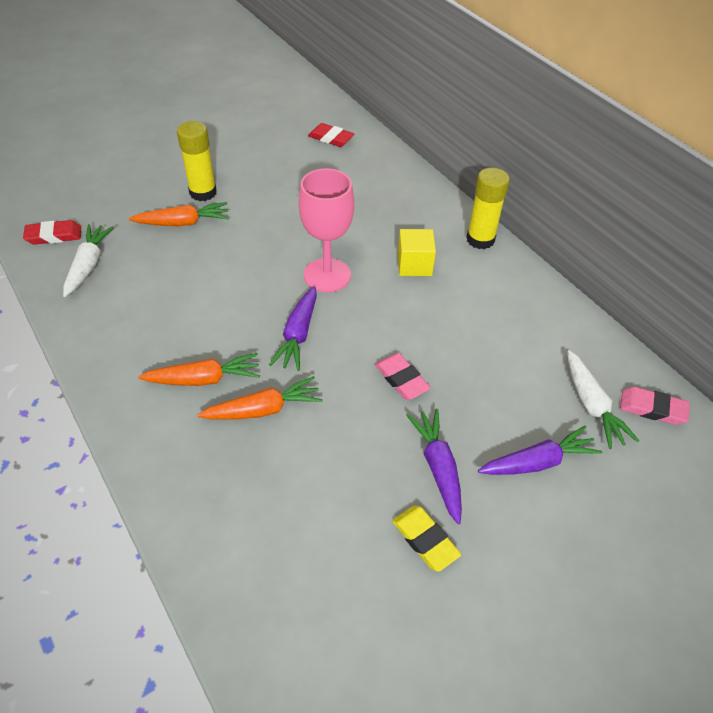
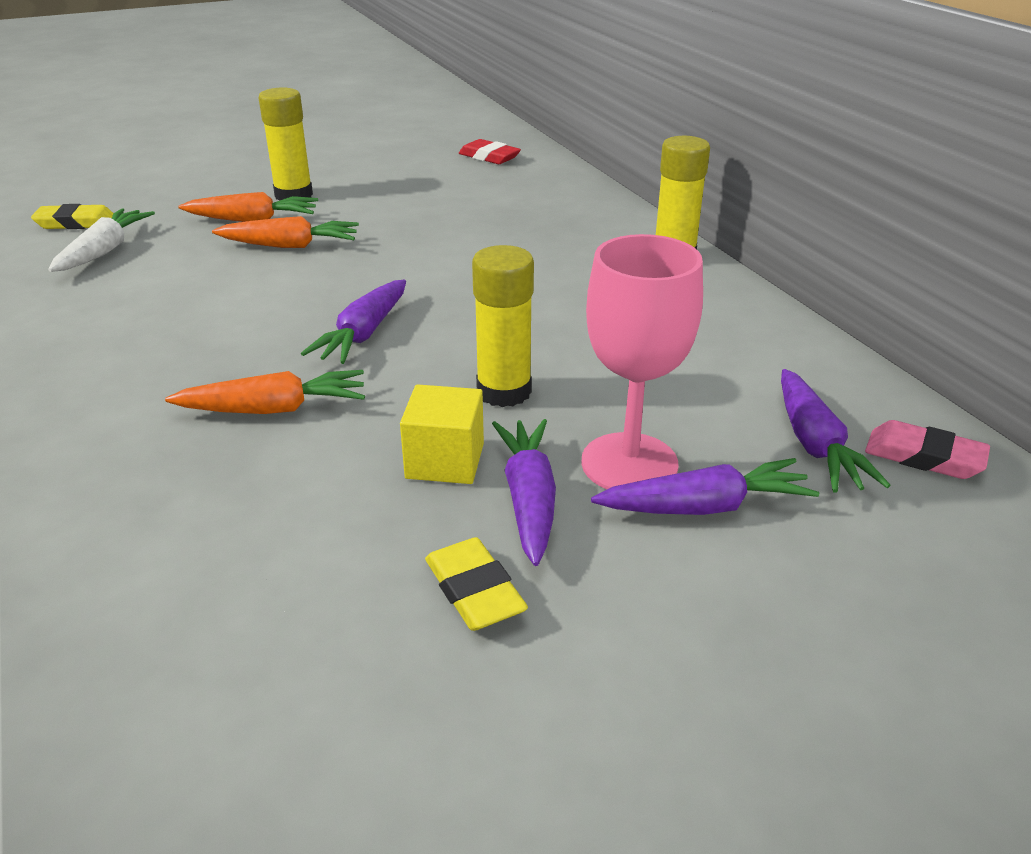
camera: 10 degrees right, 15 degrees down
(54, 236) = (76, 223): red eraser -> yellow eraser
(204, 379) = (202, 370): orange carrot -> orange carrot (290, 246)
(327, 275) = (432, 278): pink goblet -> pink goblet (629, 463)
(401, 379) = (504, 391): pink eraser -> yellow glue stick
(414, 265) = (566, 275): yellow cube -> yellow cube (445, 461)
(591, 405) = (815, 444): white carrot -> purple carrot

